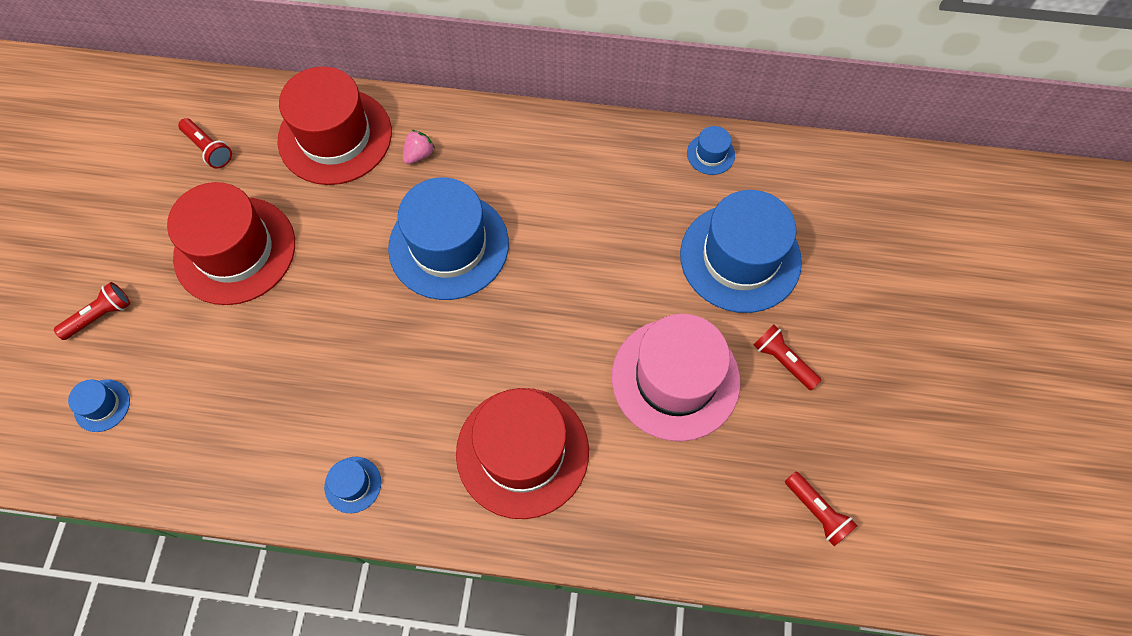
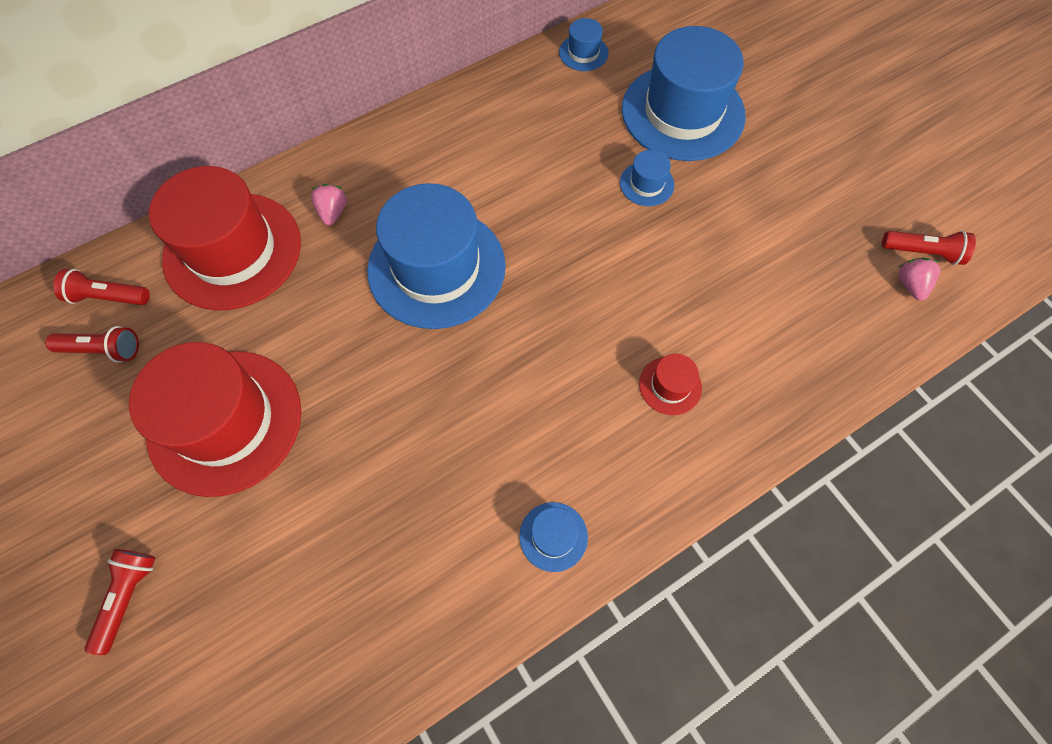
camera: 40 degrees left, 0 degrees up
(102, 405) = (218, 682): blue hat -> blue hat (646, 184)
(522, 452) = (670, 385): red hat -> red hat, size x0.42
(675, 379) = (728, 235): pink hat -> none
(778, 527) = (910, 285): none -> pink strawberry
(783, 360) = (789, 164): red flashlight -> red flashlight (108, 297)

